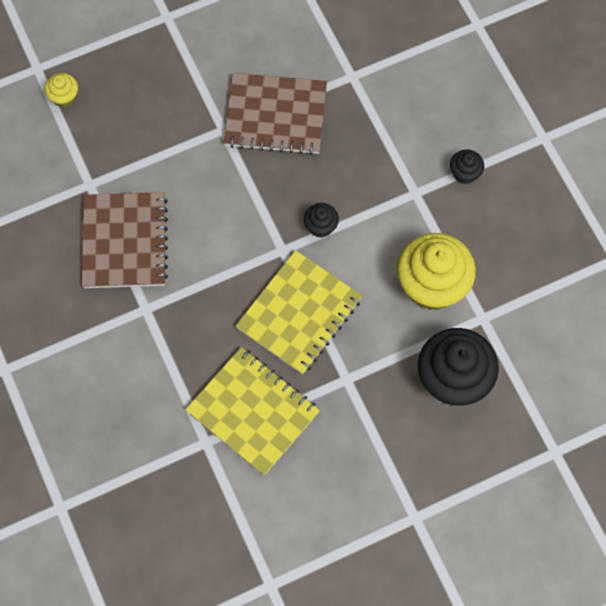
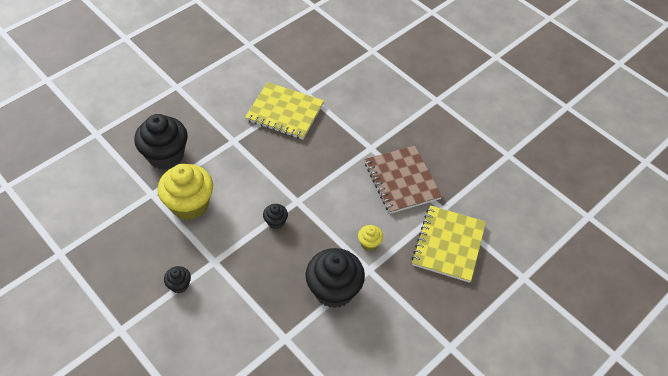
camera: 160 degrees right, 15 degrees down
(64, 97) = (492, 261): yellow cupcake -> yellow cupcake (369, 243)
(275, 116) = (334, 290): brown notebook -> black cupcake
(299, 314) = (273, 167): yellow notebook -> yellow notebook (448, 244)

